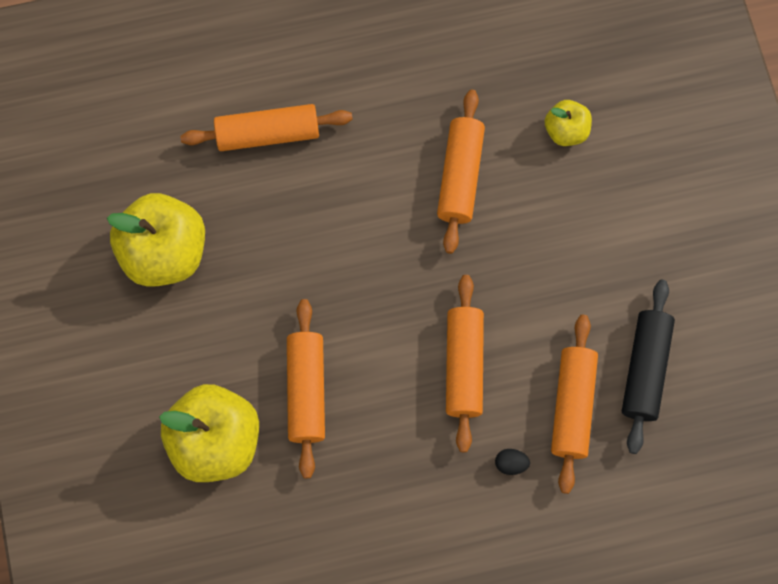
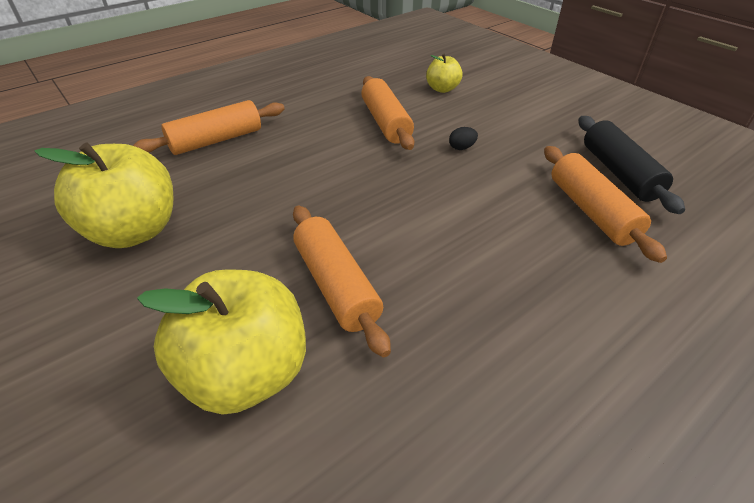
camera: 25 degrees left, 30 degrees down
(464, 366) = (477, 216): orange rolling pin -> none
(511, 464) = (583, 268): black egg -> black egg (461, 148)

